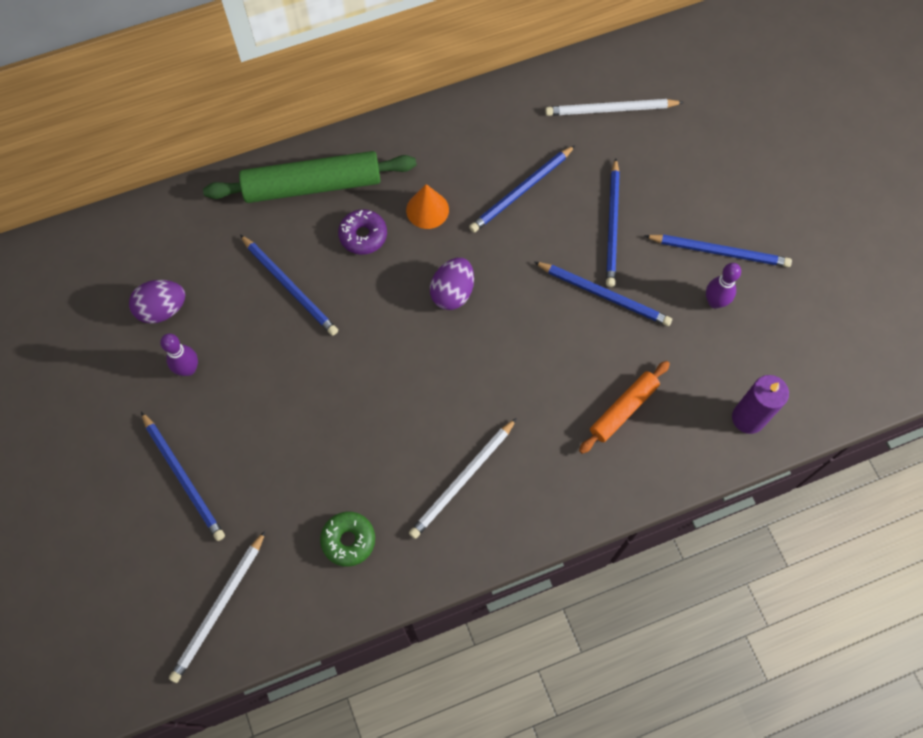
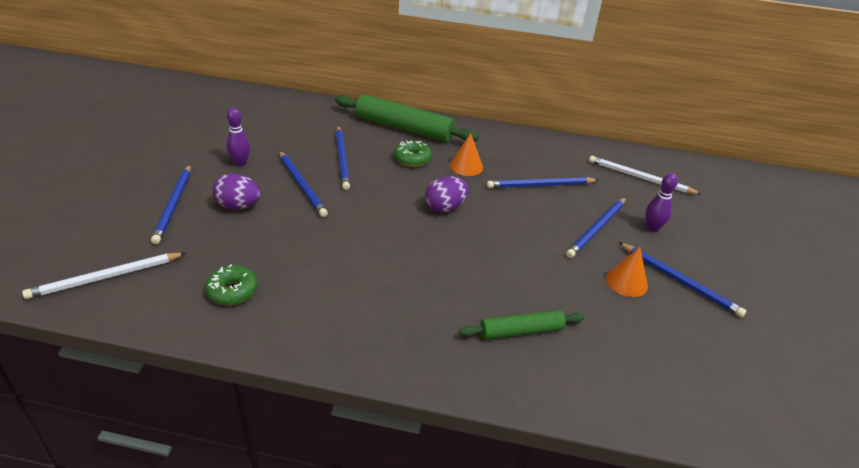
camera: 30 degrees right, 30 degrees down
(162, 309) = (258, 135): purple egg -> purple egg (238, 206)
(363, 236) = (412, 159): purple donut -> green donut
(462, 480) = (351, 303): white pencil -> none
(604, 295) = (560, 260): blue pencil -> blue pencil (302, 185)
(623, 409) = (521, 331): orange rolling pin -> green rolling pin
(676, 285) = (626, 282): none -> orange cone
(715, 302) = (655, 307): purple bowling pin -> purple bowling pin (652, 228)
(748, 418) = (636, 397): purple candle -> none

